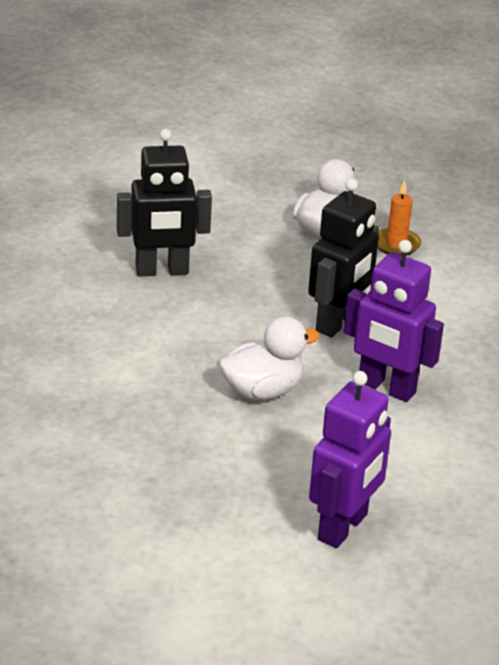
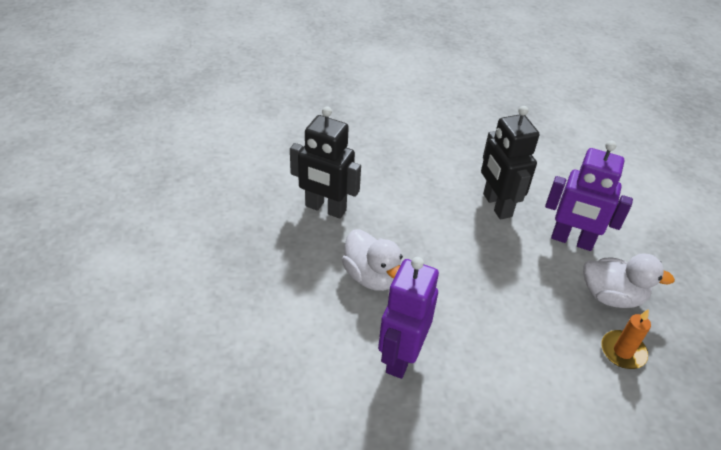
camera: 80 degrees right, 10 degrees up
(338, 322) = (479, 316): black robot -> black robot (325, 208)
(343, 527) = (220, 339): purple robot -> purple robot (572, 240)

